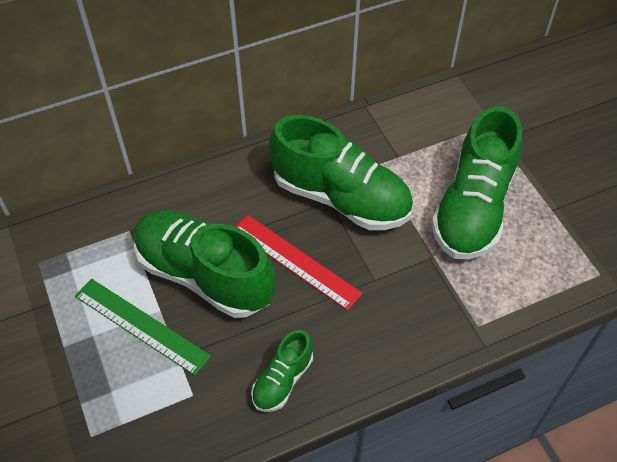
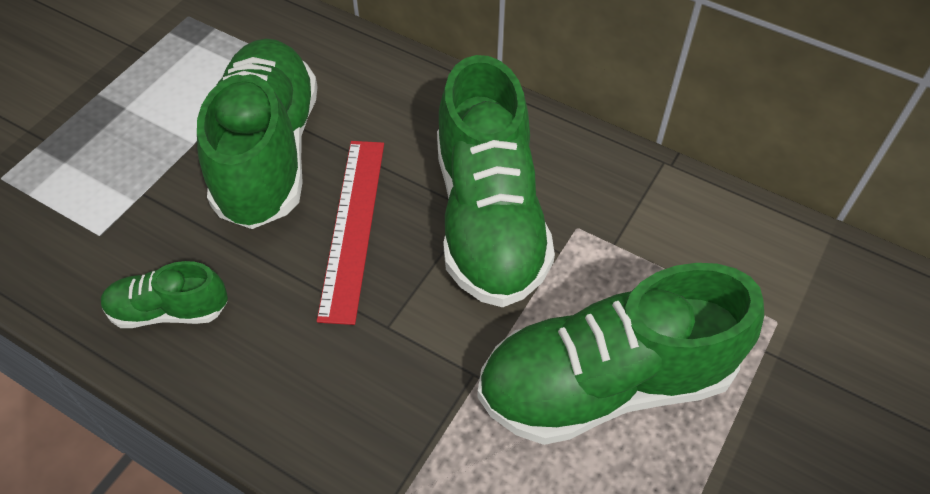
camera: 55 degrees right, 0 degrees up
(141, 326) = (162, 139): green ruler -> none

